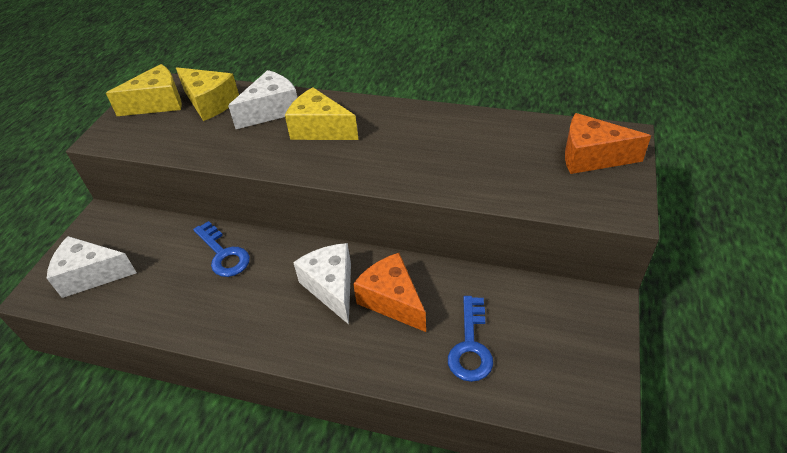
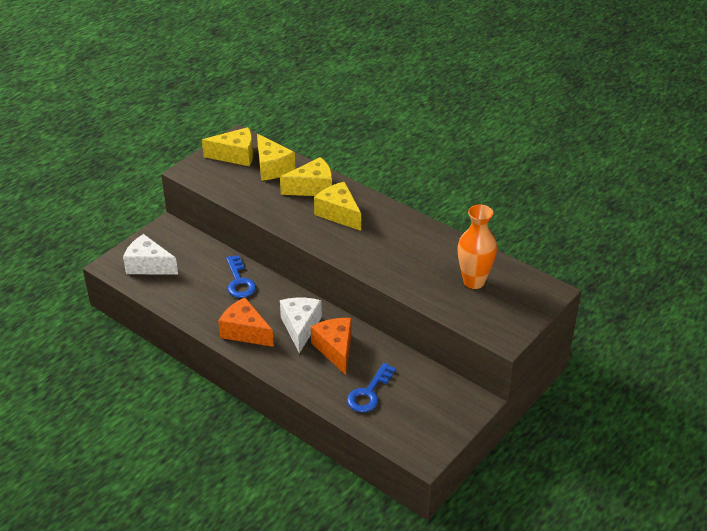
camera: 20 degrees right, 5 degrees down
(271, 110) = (312, 188): white cheese -> yellow cheese
(532, 155) = (474, 281): none -> orange vase
(591, 157) = (514, 297): orange cheese -> orange cheese (245, 332)

